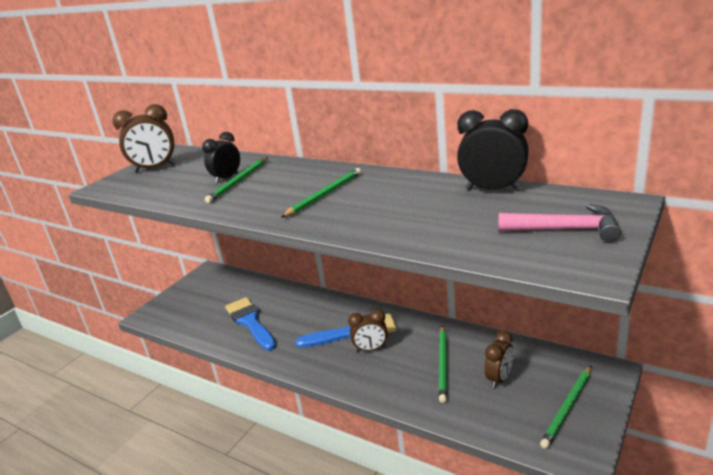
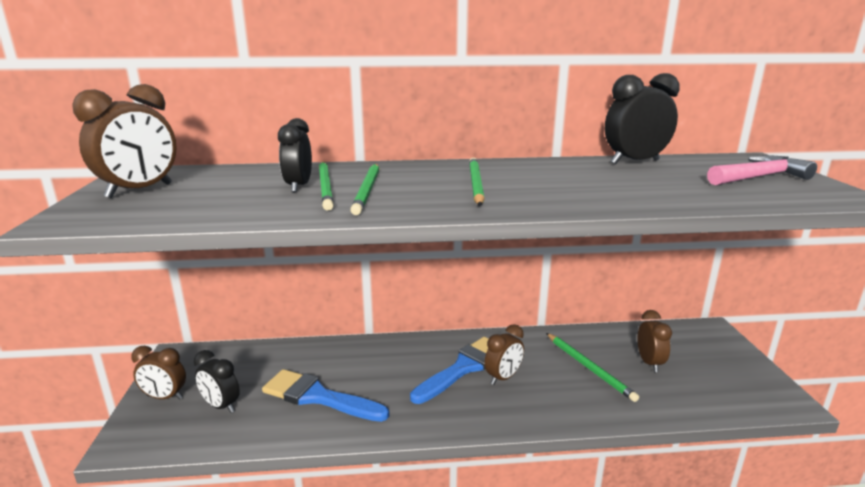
camera: 40 degrees left, 5 degrees down
(182, 295) = (165, 397): none -> brown clock
(201, 310) = (221, 406): none -> black clock
(568, 408) = (726, 367): green pencil -> green pencil (367, 190)

